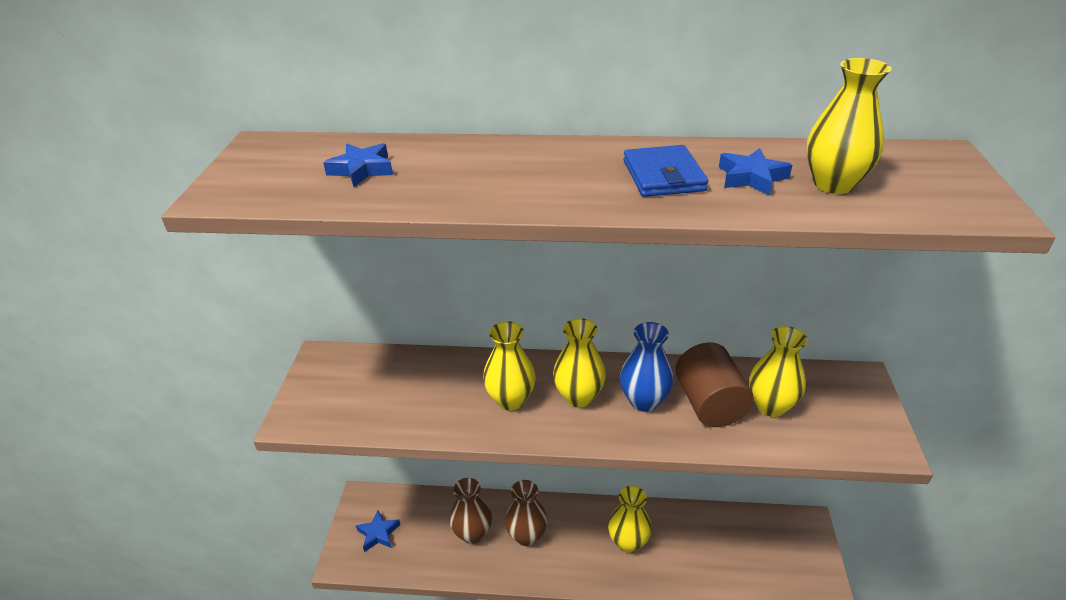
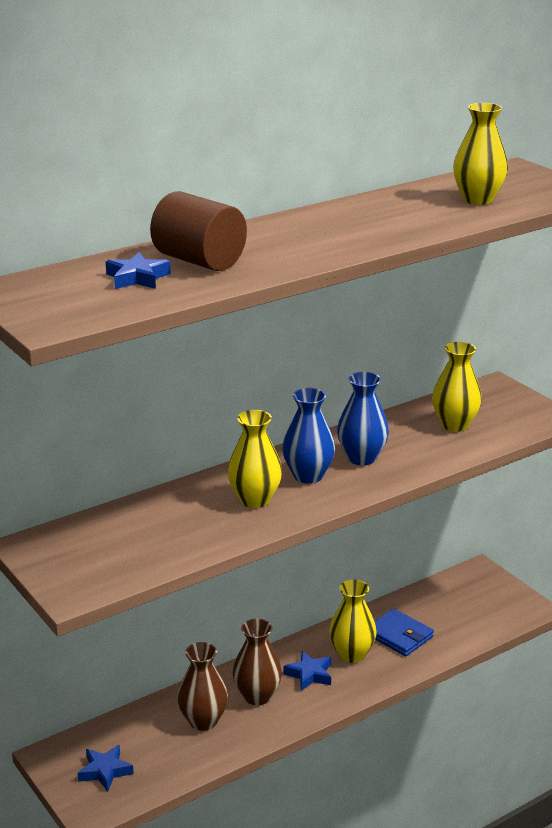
camera: 40 degrees left, 10 degrees down
(578, 397) = (308, 476): yellow vase -> blue vase
(663, 176) = (368, 222): blue wallet -> blue wallet (399, 635)
(709, 404) = (411, 440): brown cylinder -> brown cylinder (199, 261)
(751, 177) = (424, 209): blue star -> blue star (309, 674)

